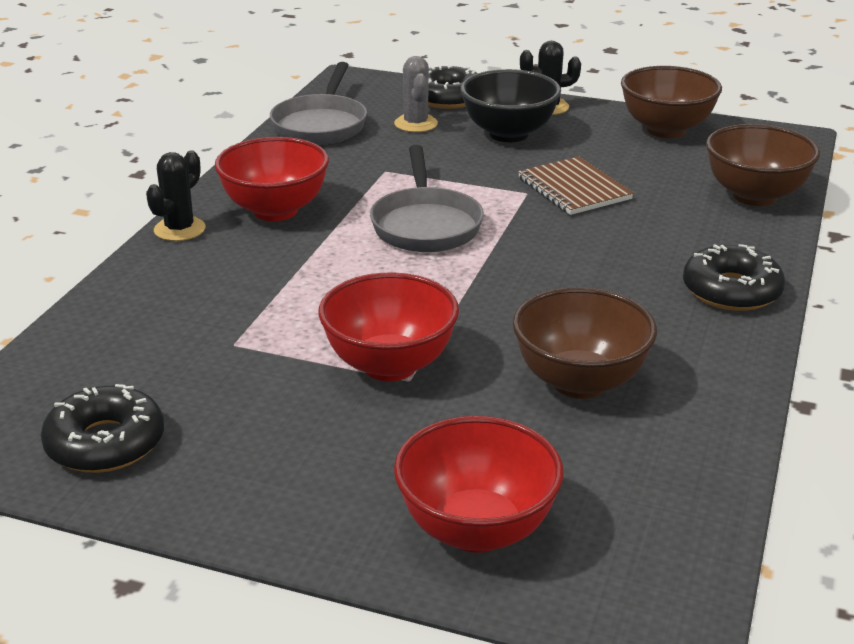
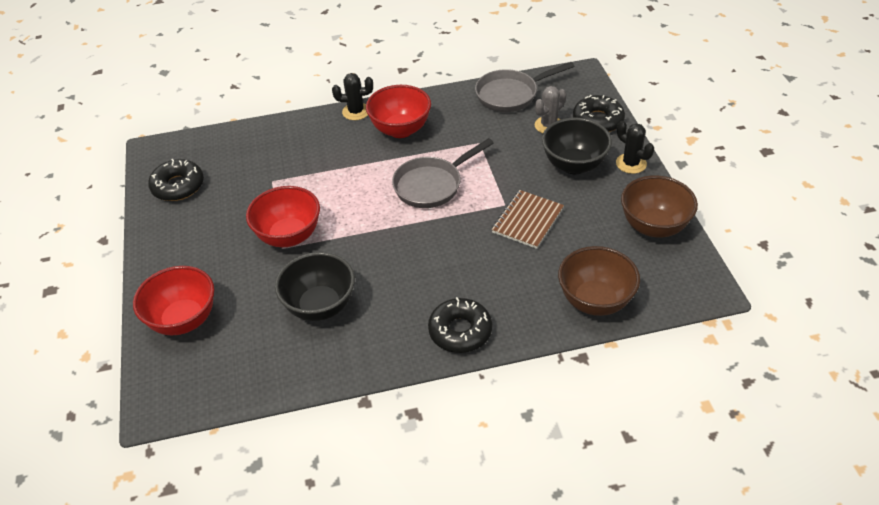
camera: 60 degrees right, 15 degrees up
(579, 382) = (320, 306): brown bowl -> black bowl

